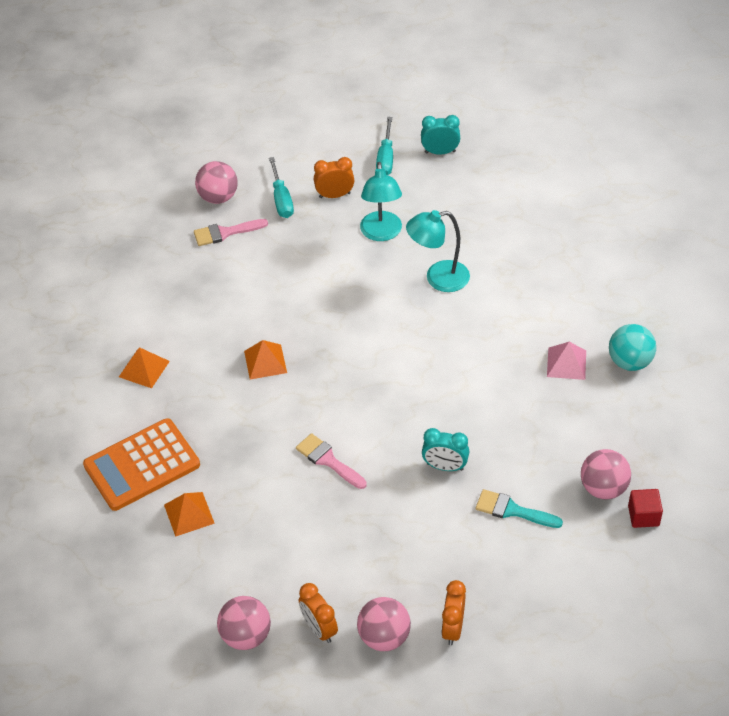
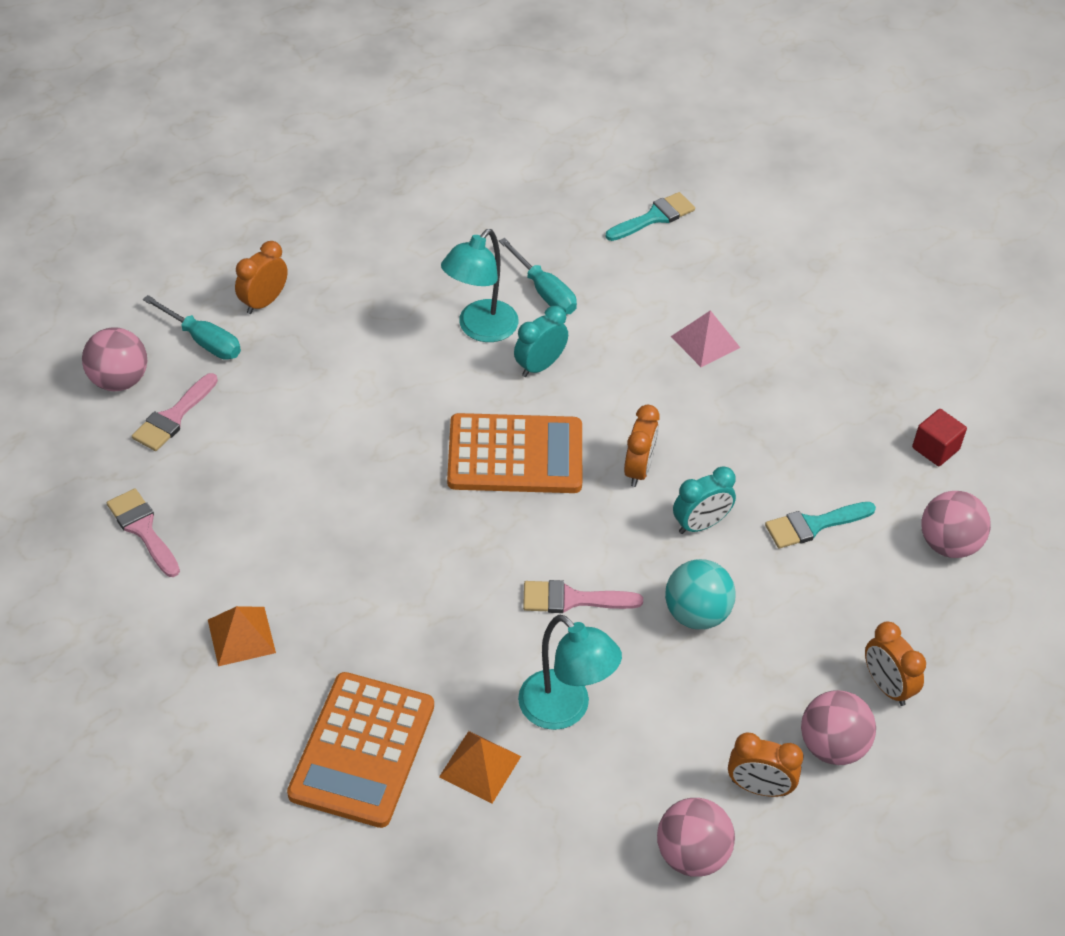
camera: 45 degrees left, 0 degrees up
(152, 284) = (143, 529): none -> pink brush
(265, 361) = (383, 535): orange pyramid -> none
(381, 233) = (364, 315): turquoise lamp -> turquoise lamp (565, 710)
(381, 362) = (515, 455): none -> orange calculator
(386, 158) = (281, 230): turquoise screwdriver -> turquoise screwdriver (544, 292)
(440, 152) = (336, 192): turquoise clock -> turquoise clock (540, 366)
(443, 413) = (638, 470): none -> orange clock
(603, 488) = (872, 445): pink ball -> pink ball (948, 544)
(618, 269) = (654, 217): none -> turquoise brush
(629, 362) = (763, 304): turquoise ball -> turquoise ball (696, 614)

